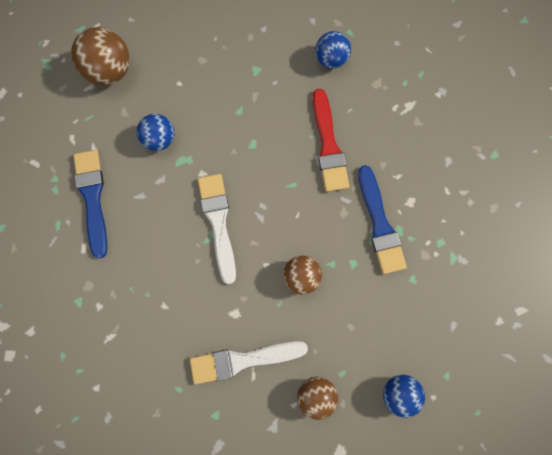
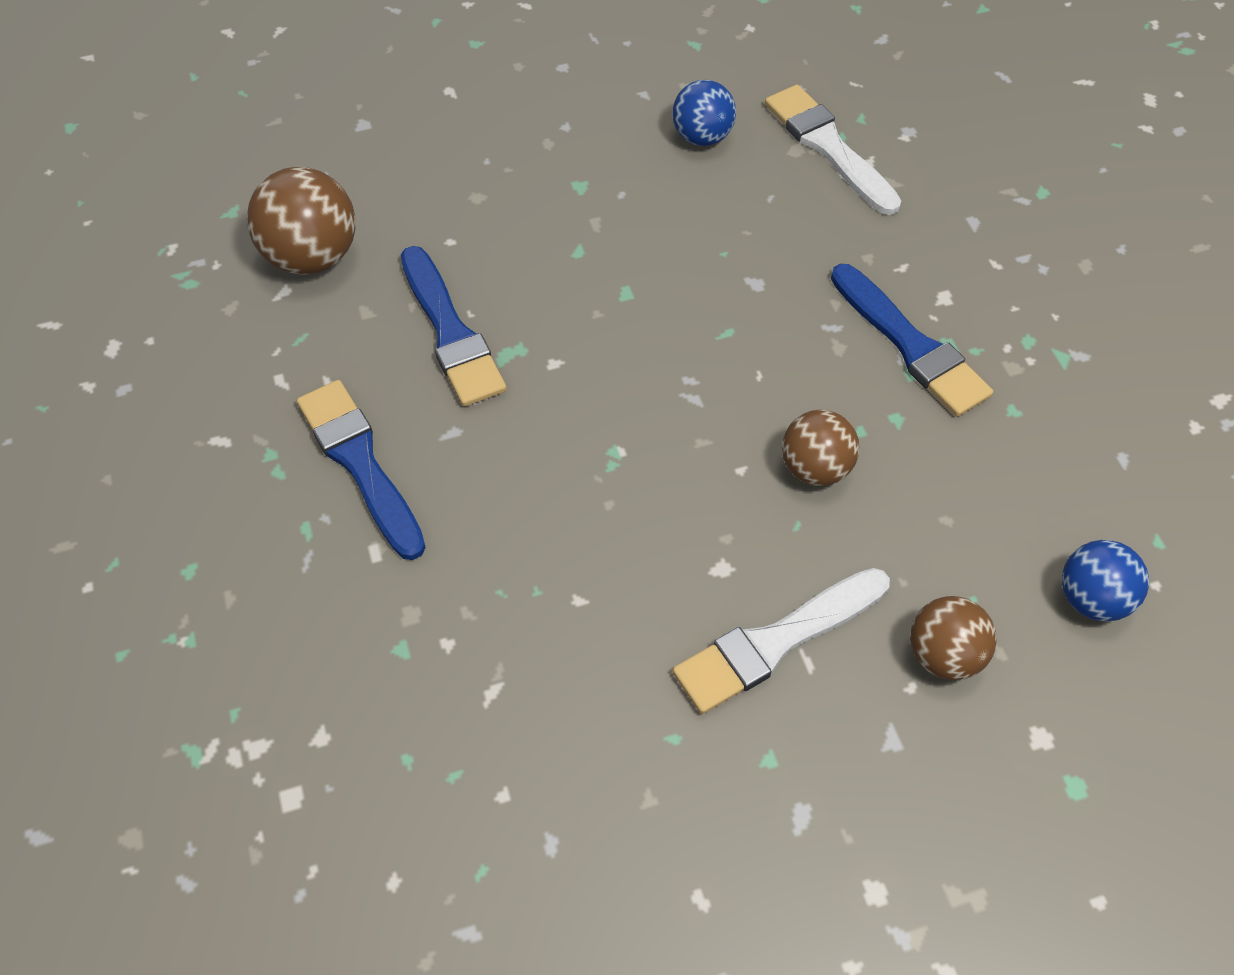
camera: 20 degrees left, 20 degrees down
(159, 139) = (451, 333): blue ball -> blue brush
(218, 222) = (620, 430): white brush -> white brush (828, 147)
(328, 145) = (760, 257): red brush -> none

